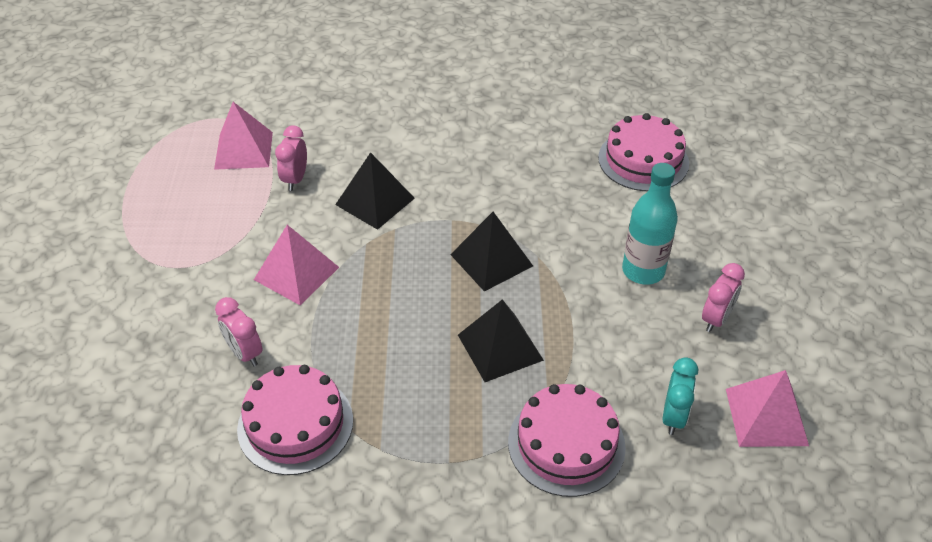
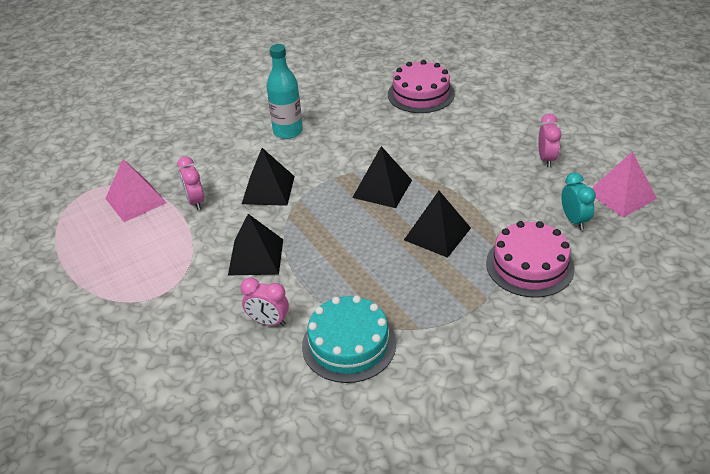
camera: 30 degrees left, 5 degrees down
(295, 424) = (349, 344): pink cake -> turquoise cake
(296, 273) = (256, 256): pink pyramid -> black pyramid
(643, 271) = (480, 153): turquoise bottle -> turquoise bottle (288, 131)

